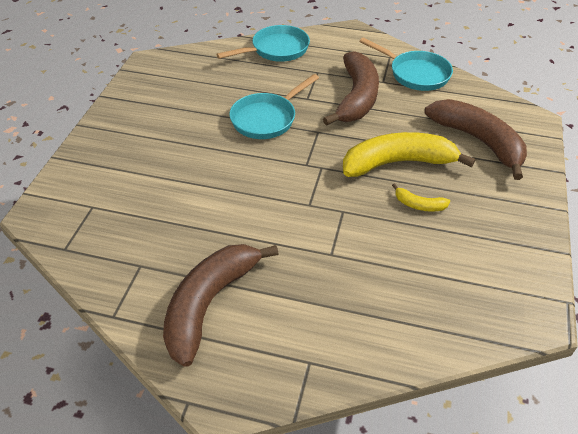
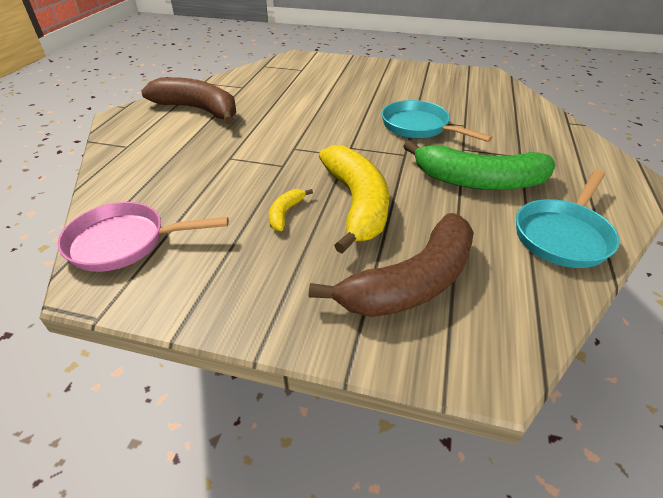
camera: 90 degrees right, 5 degrees down
(276, 50) = (550, 131): turquoise pan -> none
(356, 98) = (478, 181): brown banana -> green banana
(482, 309) = (124, 242): none -> pink pan

